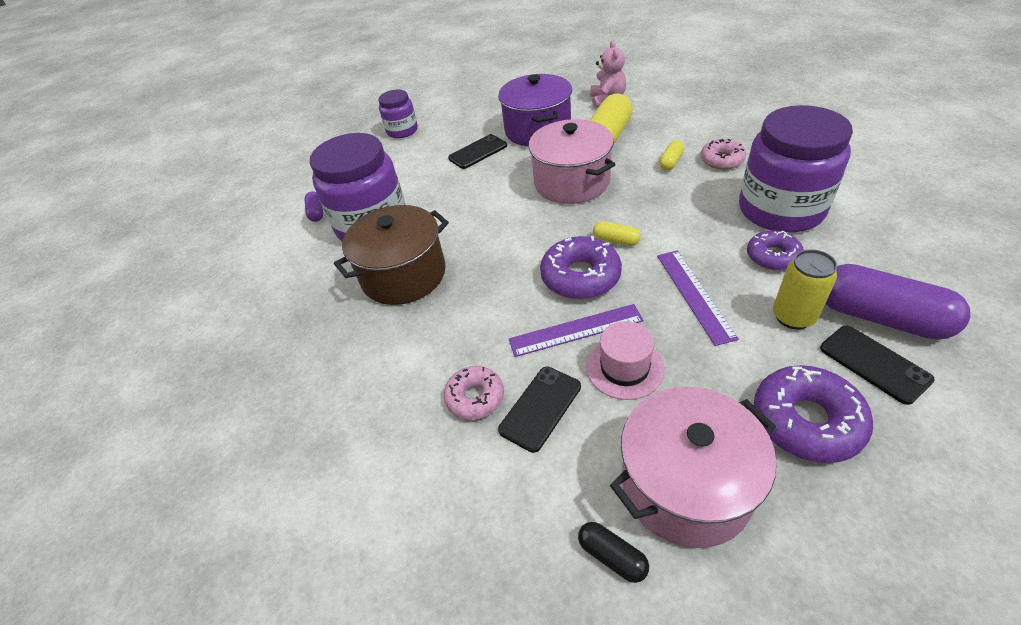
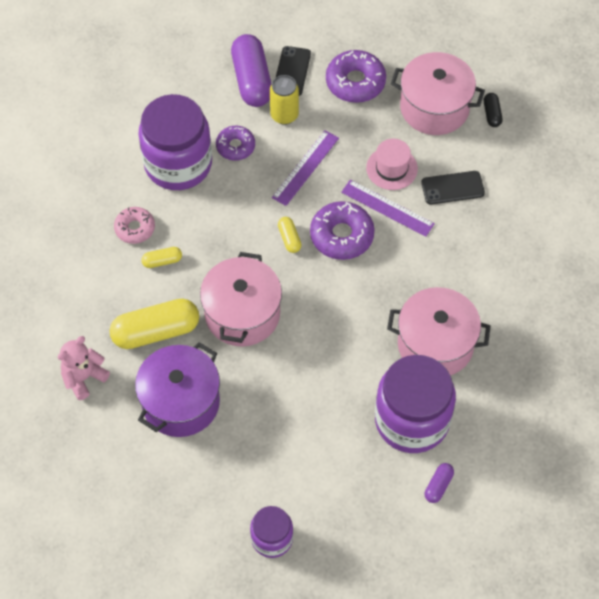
camera: 140 degrees left, 15 degrees up
(403, 275) = (435, 344): brown pot -> pink pot
(475, 397) = (476, 222): pink donut -> none
(478, 152) = (254, 426): black phone -> none

